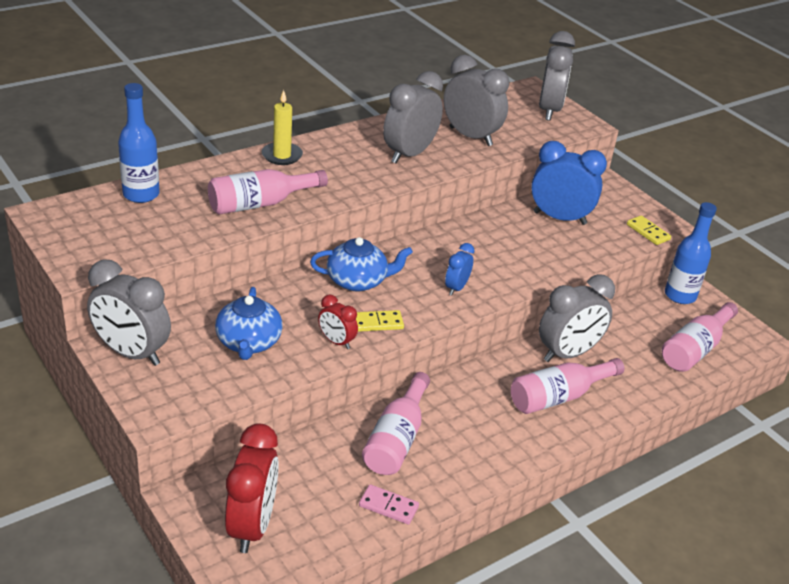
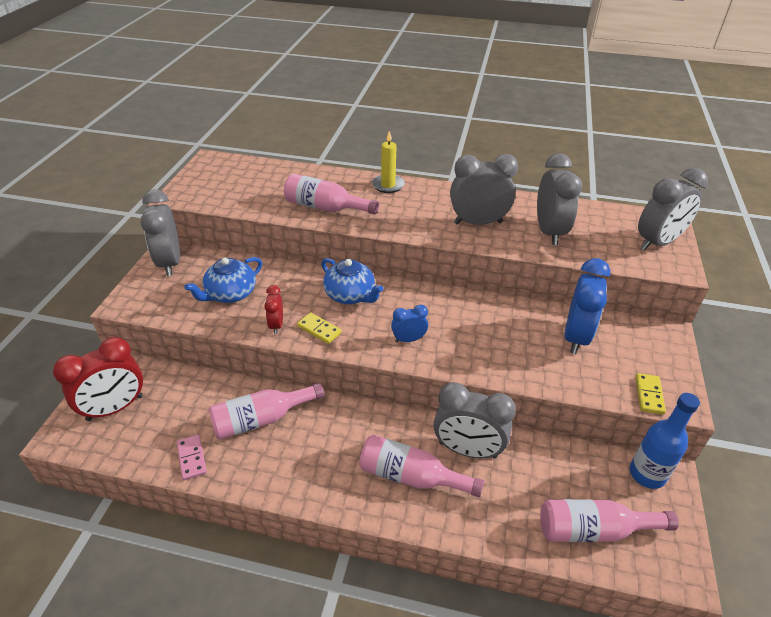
camera: 50 degrees right, 5 degrees up
(141, 194) = (272, 171): blue bottle -> none
(559, 218) = (576, 337): blue clock -> blue clock turned 45 degrees clockwise

